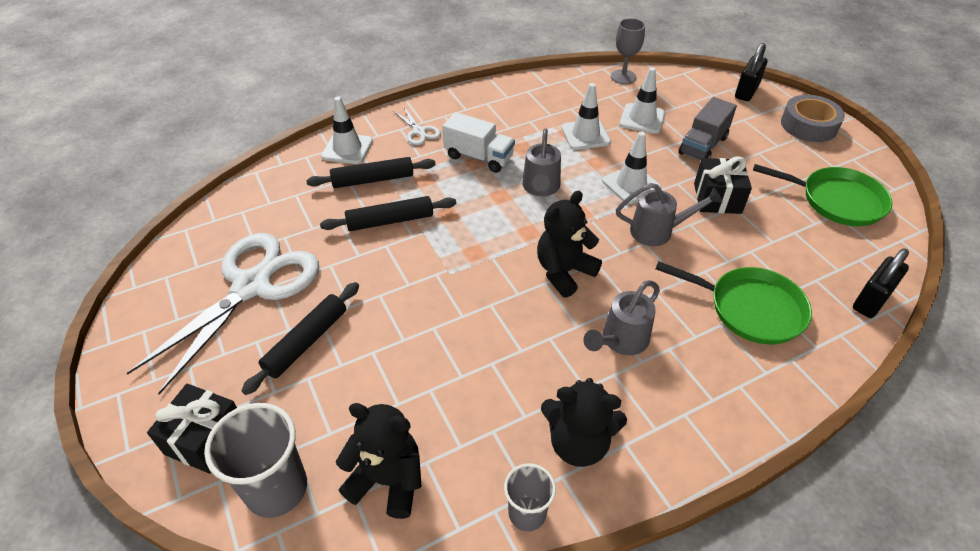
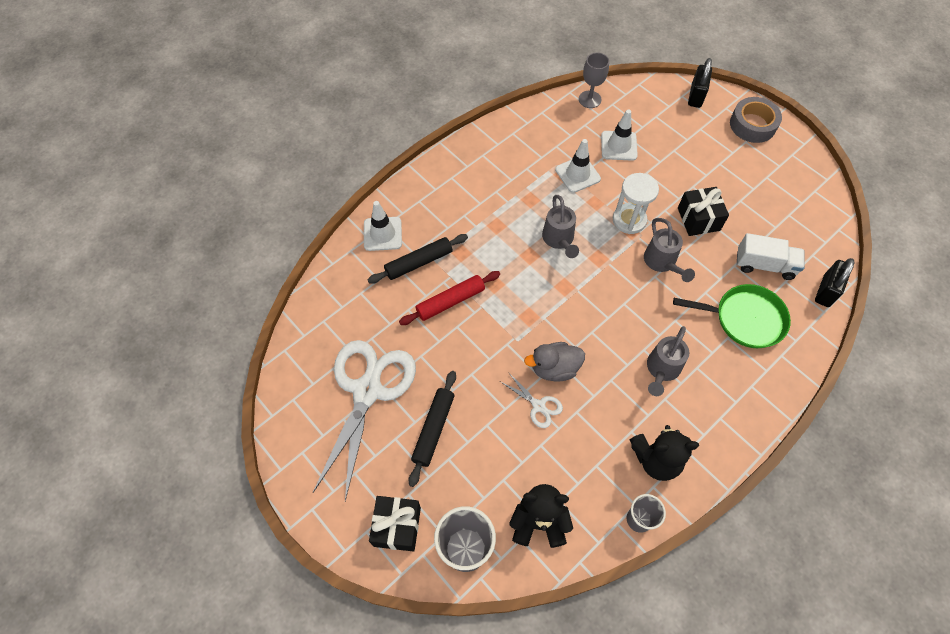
camera: 15 degrees left, 15 degrees up
(390, 220) = (450, 301): black rolling pin -> red rolling pin
(419, 131) = (436, 201): white scissors -> white scissors (539, 406)
(479, 157) = (497, 218): white truck -> white truck (764, 265)
(483, 310) = (554, 368): none -> grey duck
(564, 272) = (603, 318): black teddy bear -> none
(631, 184) = (629, 220): white traffic cone -> white hourglass
(658, 231) = (662, 262): grey watering can -> grey watering can turned 90 degrees clockwise
(703, 145) = (674, 165): grey truck -> none
(837, 201) = (787, 201): green pan -> none

